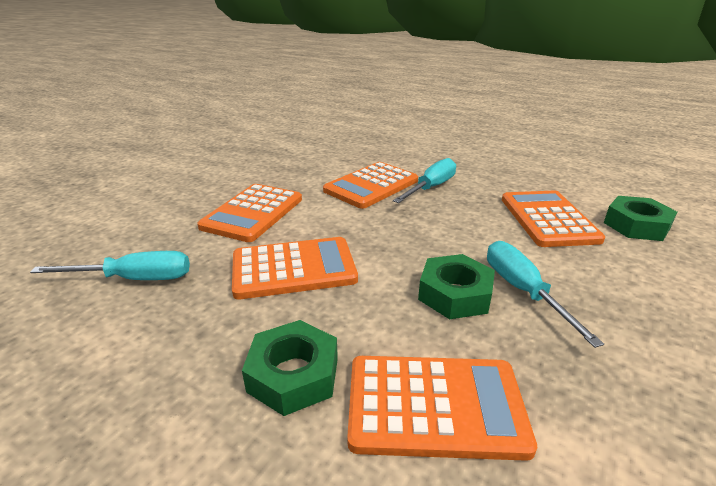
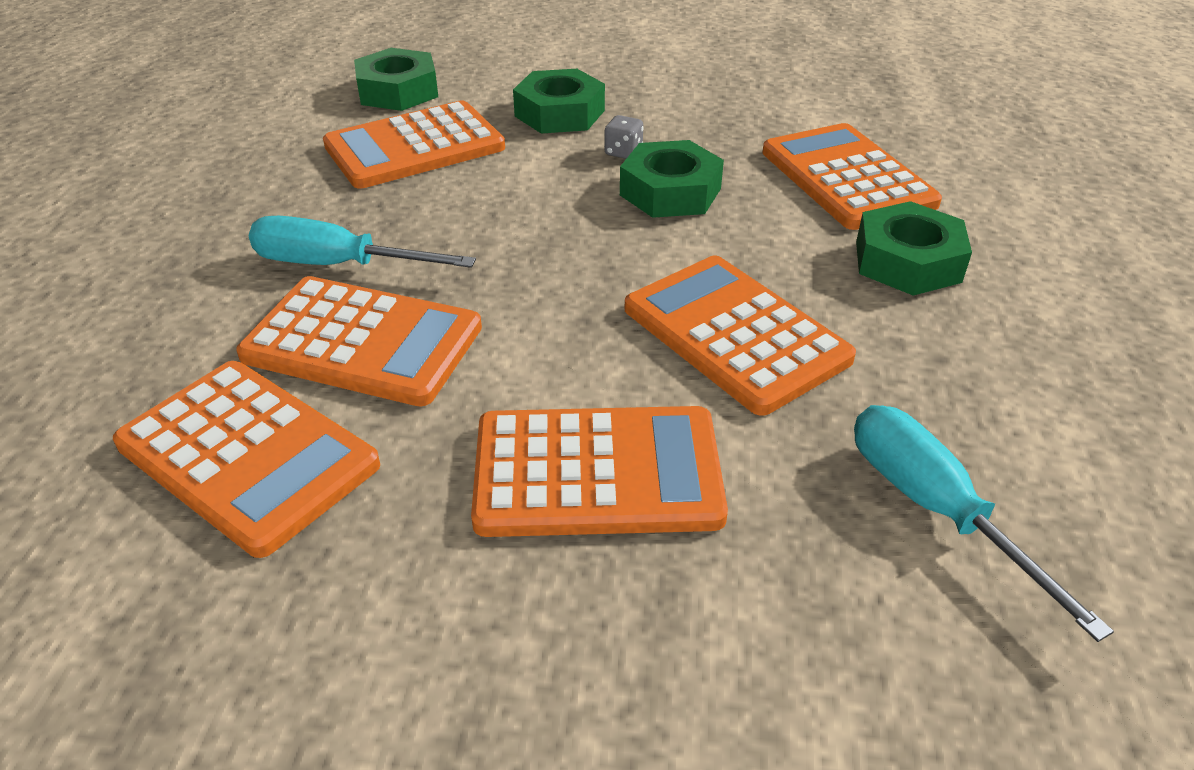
camera: 115 degrees left, 10 degrees up
(328, 165) = (247, 455): none -> orange calculator
(523, 291) = (623, 152): turquoise screwdriver -> grey dice
(597, 279) = (560, 113): none -> green nut

